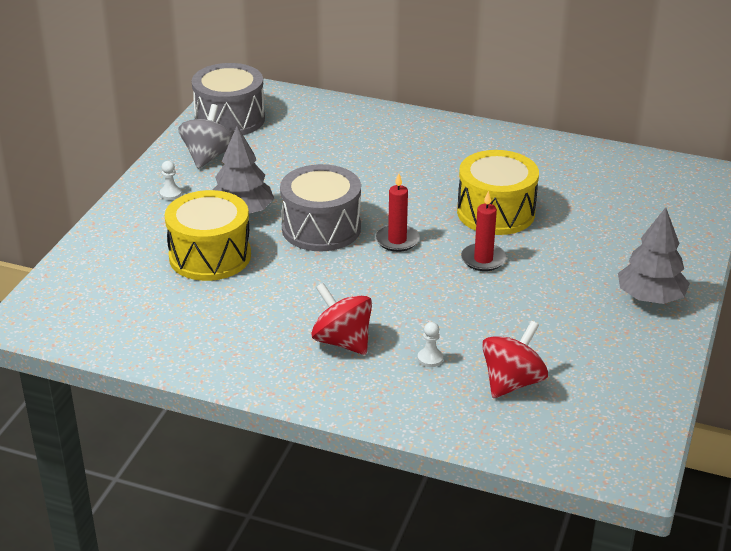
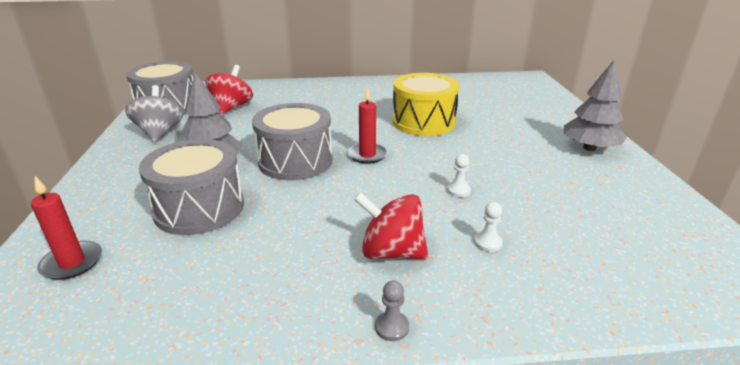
camera: 25 degrees left, 5 degrees down
(170, 194) = (133, 166): white pawn -> white pawn (458, 190)
(210, 256) = (199, 208): yellow drum -> grey drum
(299, 392) = (392, 327): none -> grey pawn
(483, 259) = (447, 152): red candle -> red candle (72, 263)
(512, 382) = (579, 242): red spinning top -> red spinning top (232, 107)

